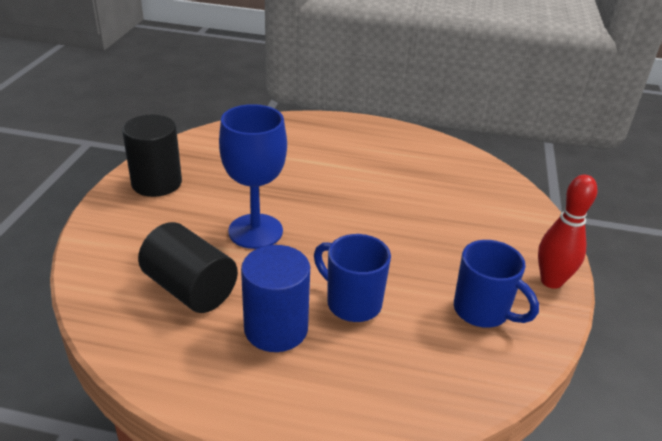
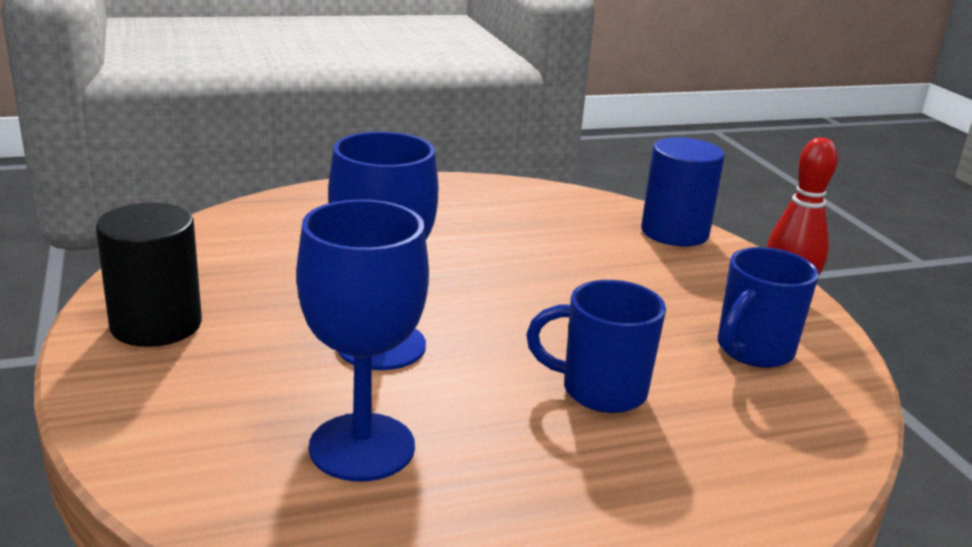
camera: 30 degrees left, 10 degrees down
(190, 289) = (362, 447): black cylinder -> blue goblet
(276, 328) = (538, 454): blue cylinder -> blue cylinder (674, 232)
(483, 311) = (753, 351): blue mug -> blue mug turned 120 degrees clockwise

